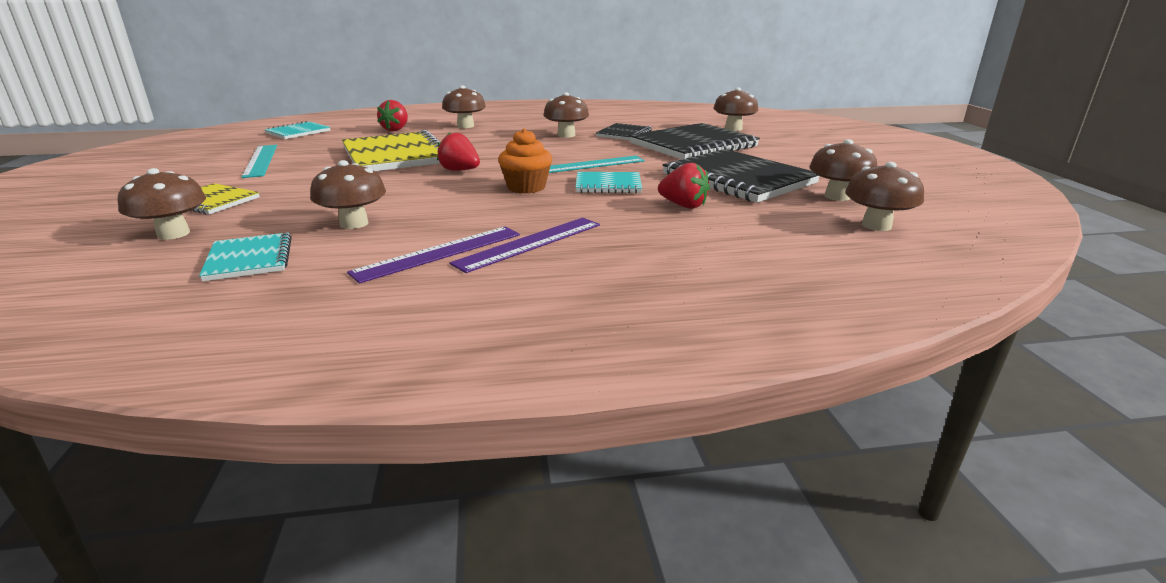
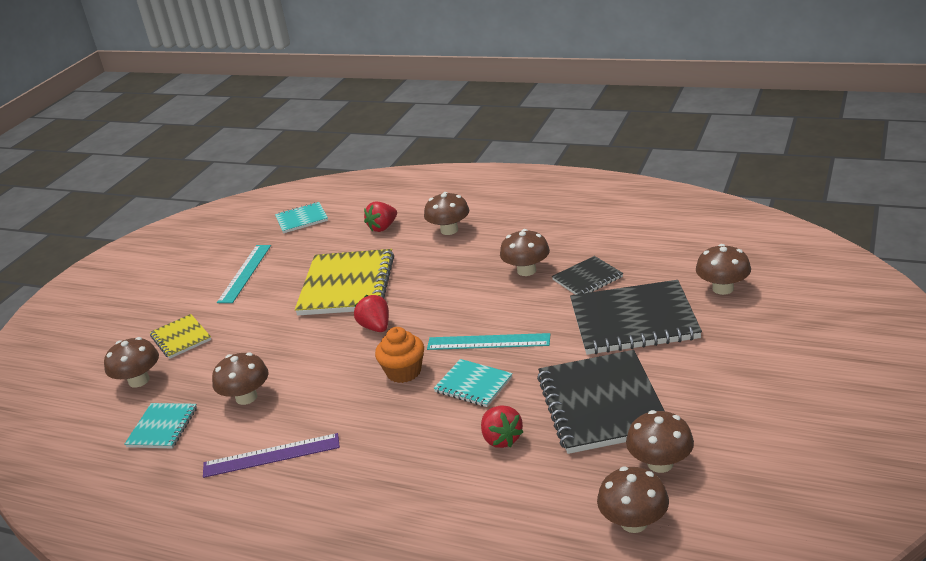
camera: 35 degrees right, 5 degrees up
(530, 243) = (337, 461): purple ruler -> none

